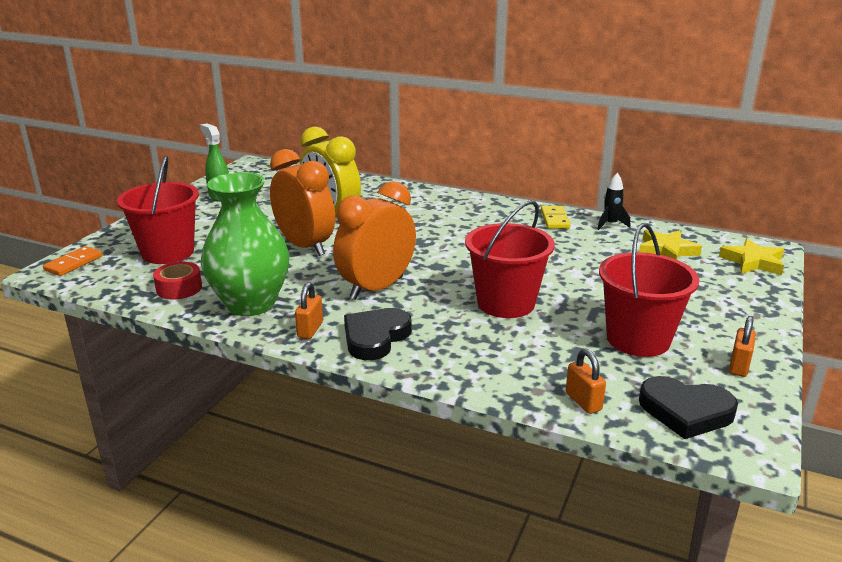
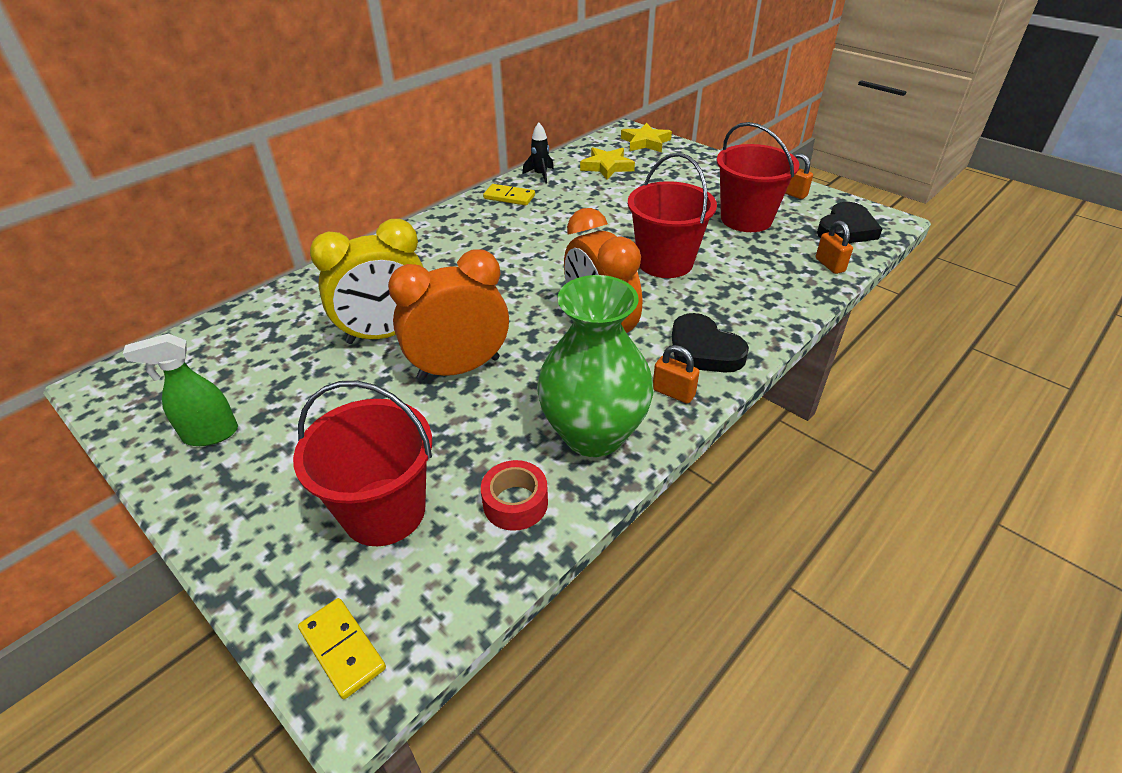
camera: 70 degrees left, 15 degrees up
(73, 263) = (342, 649): orange domino -> yellow domino
(583, 401) = (829, 265): orange padlock -> orange padlock turned 75 degrees clockwise

